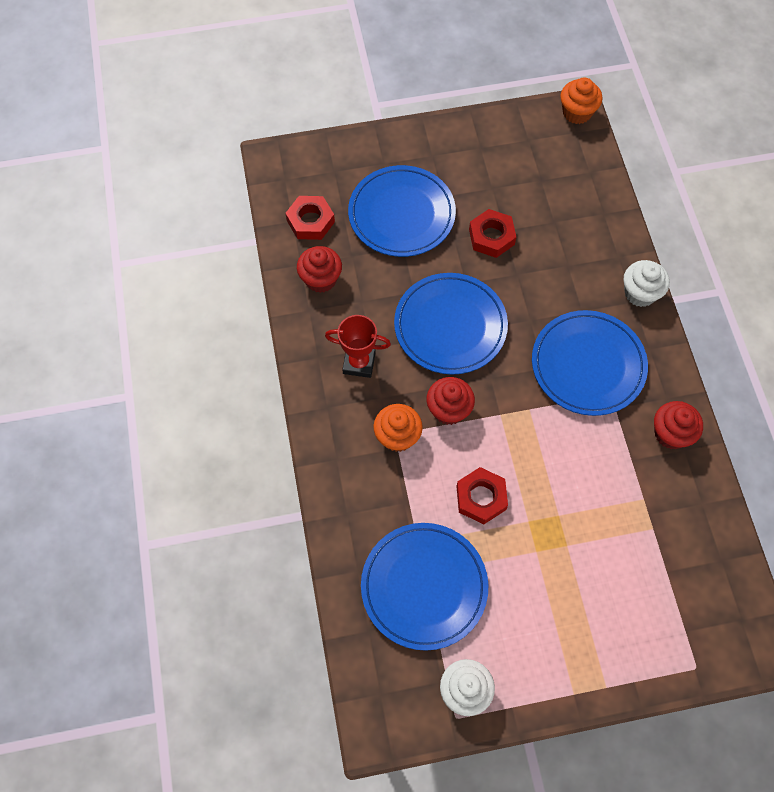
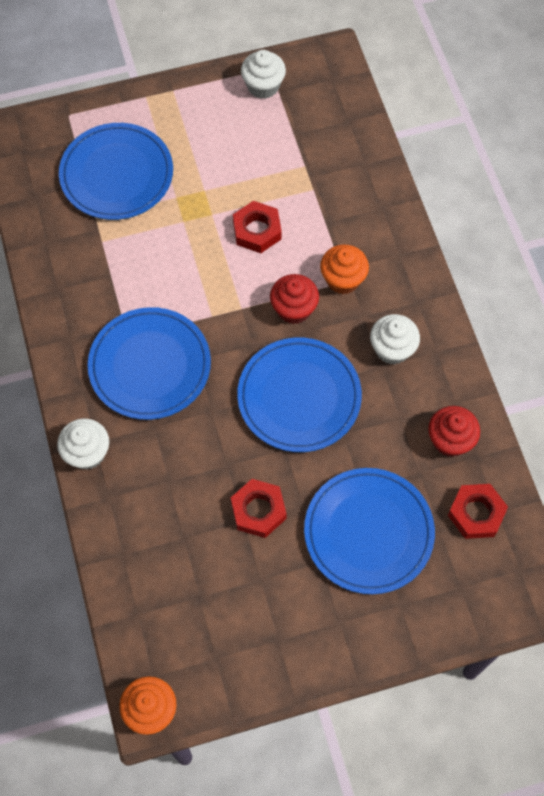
camera: 175 degrees right, 0 degrees up
(359, 363) = (392, 349): red trophy -> white cupcake
(424, 586) = (304, 156): blue plate -> blue plate (117, 175)
(671, 433) = (69, 303): red cupcake -> none

